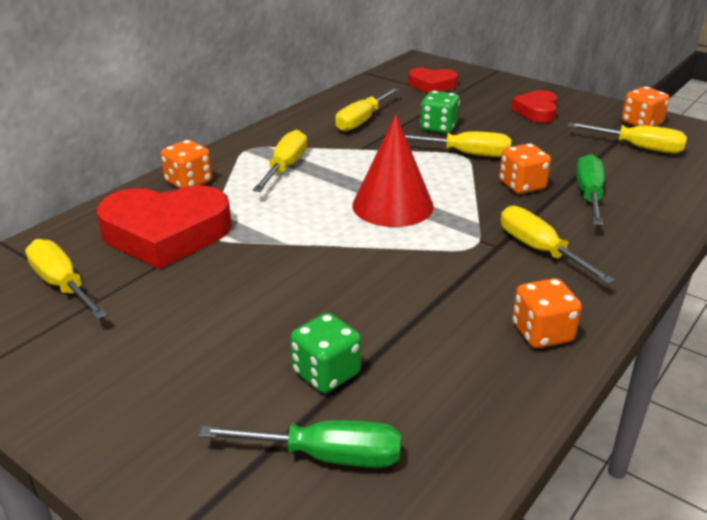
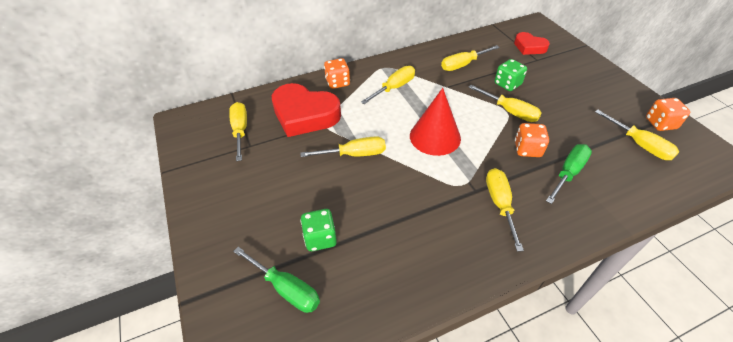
camera: 30 degrees right, 15 degrees up
(291, 258) = (354, 154): none -> yellow screwdriver
(537, 111) = (587, 90): red heart -> none
(542, 333) = (454, 265): orange dice -> none

